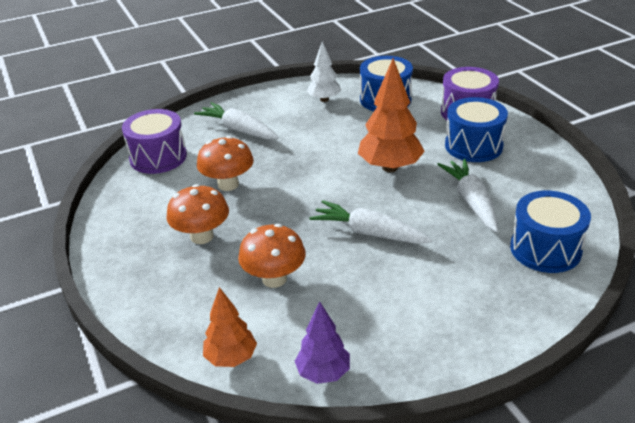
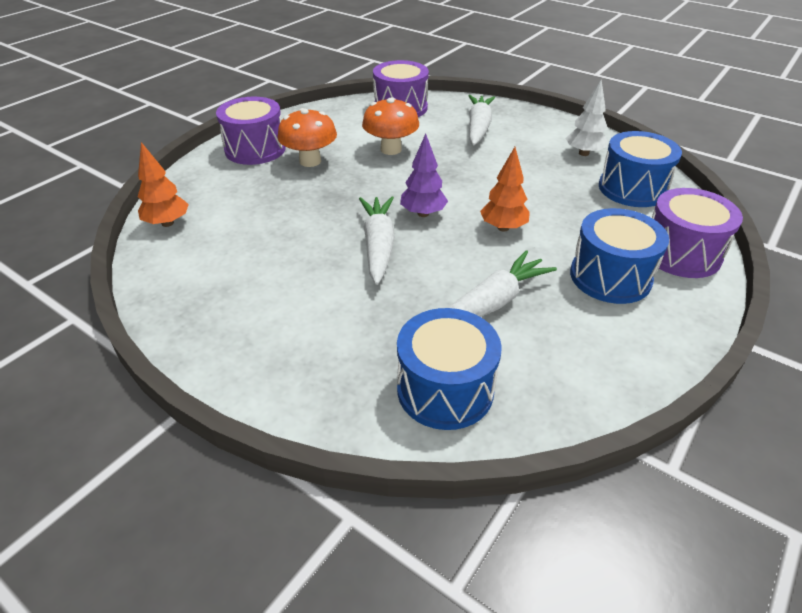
camera: 60 degrees right, 5 degrees up
(141, 267) = (255, 149): none -> purple drum
(274, 279) = (276, 213): orange mushroom -> none
(323, 373) = (165, 276): purple tree -> purple tree (423, 213)
(390, 167) = (503, 228): orange tree -> orange tree, size x0.61

